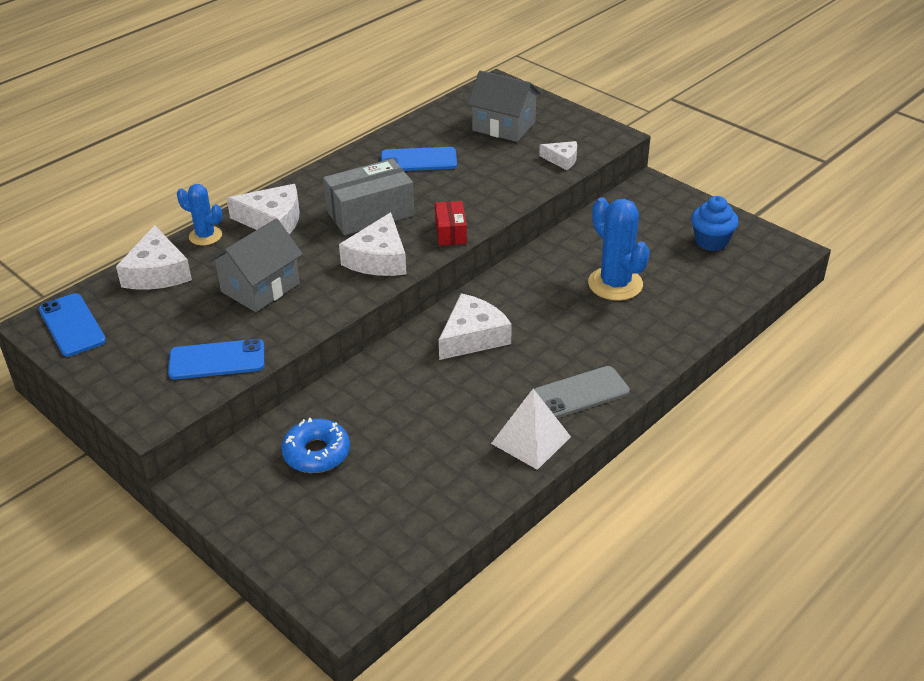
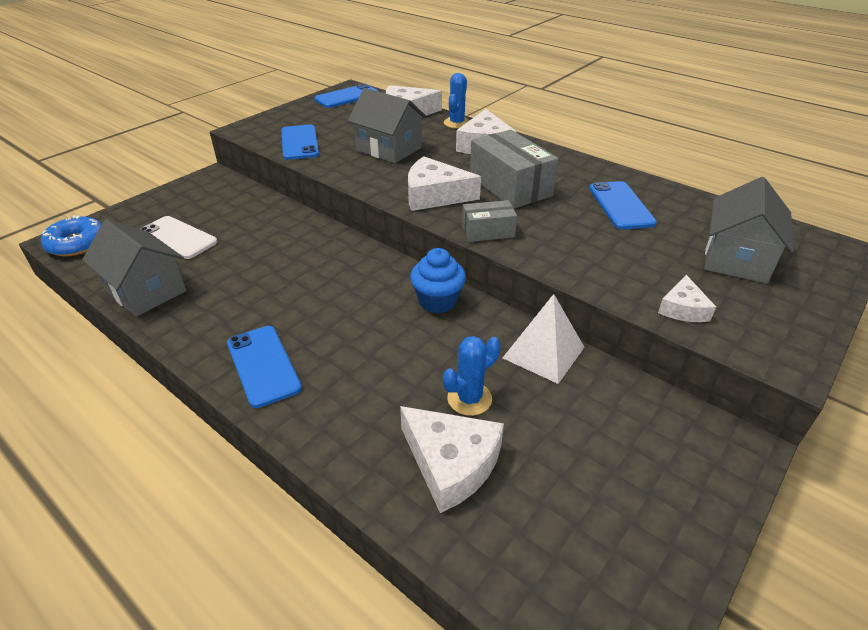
camera: 85 degrees right, 0 degrees up
(316, 453) = (226, 216): blue donut -> blue donut (77, 243)
(358, 489) = (178, 238): none -> white phone
(451, 232) = (488, 231): red box -> grey box
(464, 495) = (146, 291): none -> grey house
(472, 337) = (365, 286): white cheese -> white cheese (451, 463)
(531, 440) = (201, 329): white pyramid -> white pyramid (543, 352)
(580, 393) = (263, 365): grey phone -> blue phone
(615, 284) = (469, 399): blue cactus -> blue cactus, size x0.61
(711, 241) = (605, 525): blue cupcake -> blue cupcake (437, 301)

